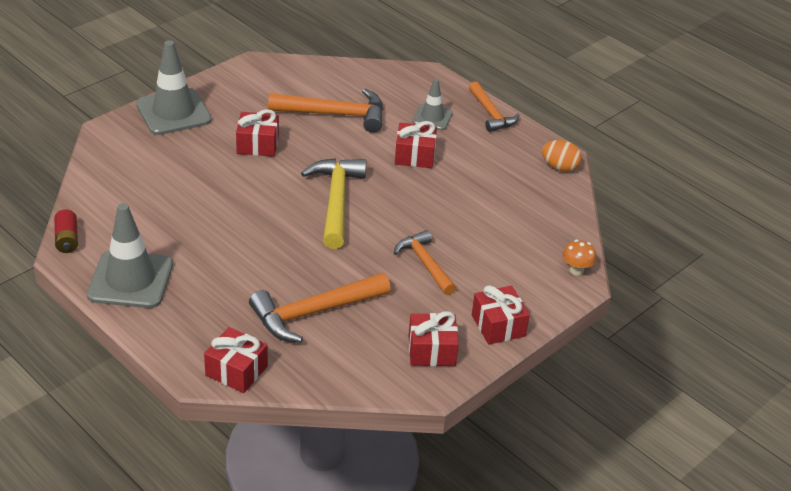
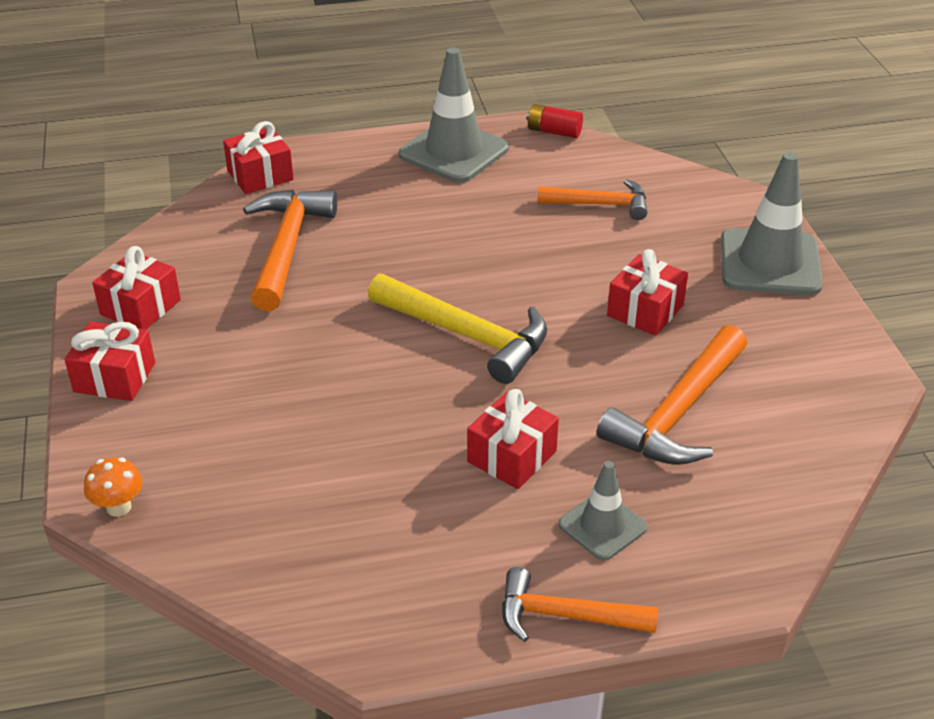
camera: 125 degrees right, 0 degrees up
(425, 263) = (278, 364): orange hammer -> orange hammer (600, 204)
(559, 167) = (348, 629): orange egg -> none

